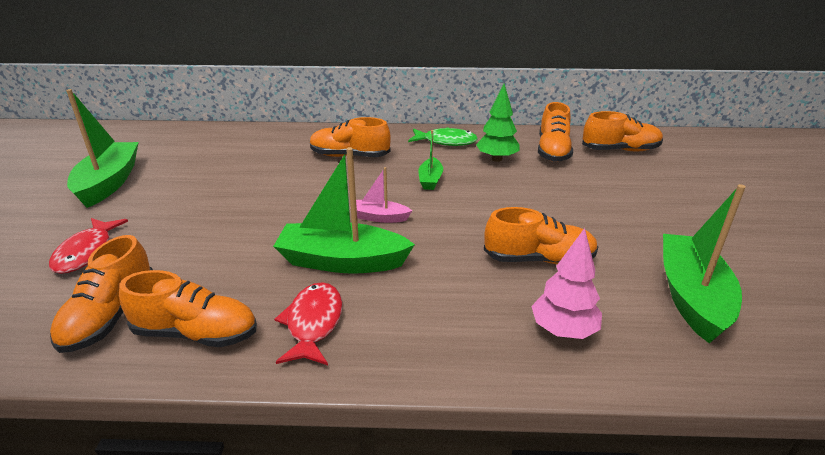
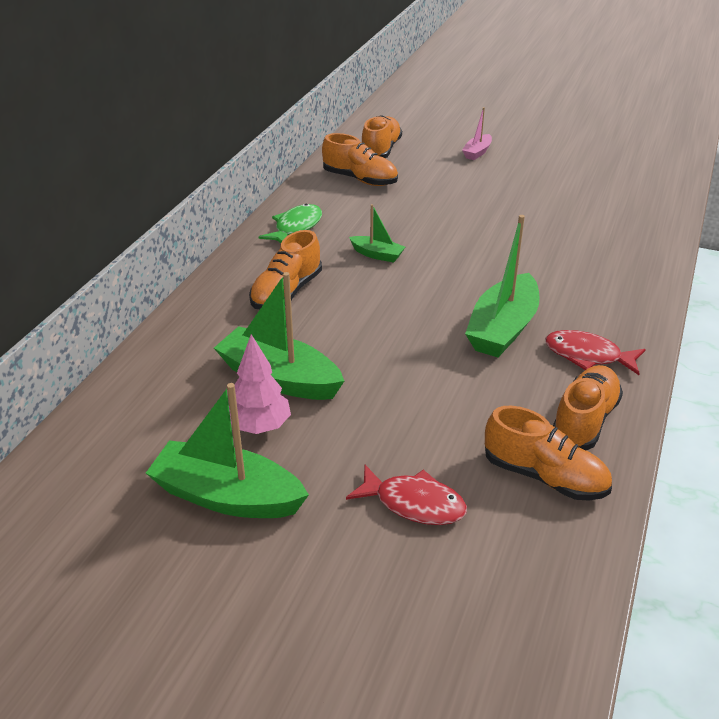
camera: 70 degrees left, 5 degrees up
(379, 217) = (435, 296): pink boat -> pink boat (477, 152)
(496, 159) = (357, 210): green tree -> none
(539, 259) = (536, 236): orange shoe -> none
(563, 330) = (622, 251): pink tree -> pink tree (259, 427)
(691, 296) = (599, 196): green boat -> green boat (279, 378)

